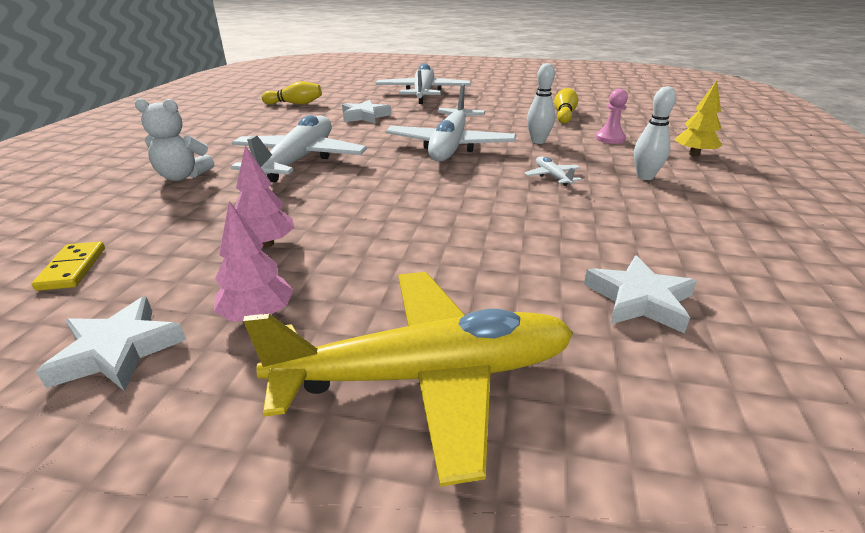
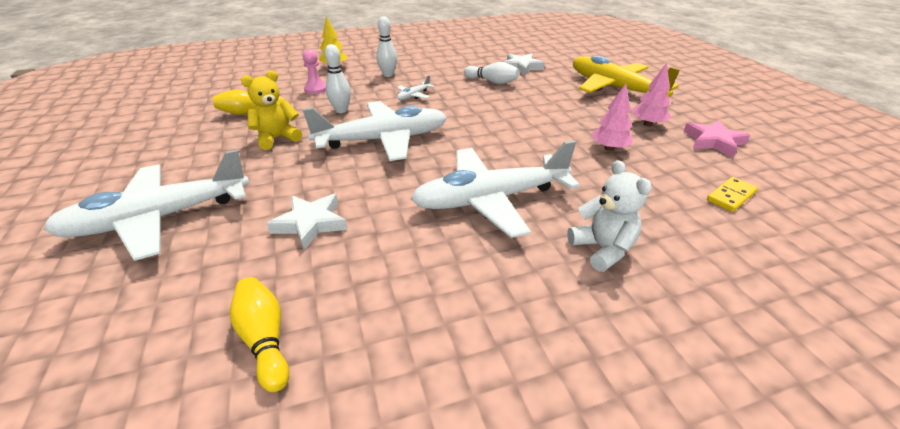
camera: 120 degrees left, 5 degrees up
(118, 351) = (713, 141): white star -> pink star
(498, 118) = (277, 138): none -> yellow teddy bear
(569, 240) = (492, 82): none -> white bowling pin

